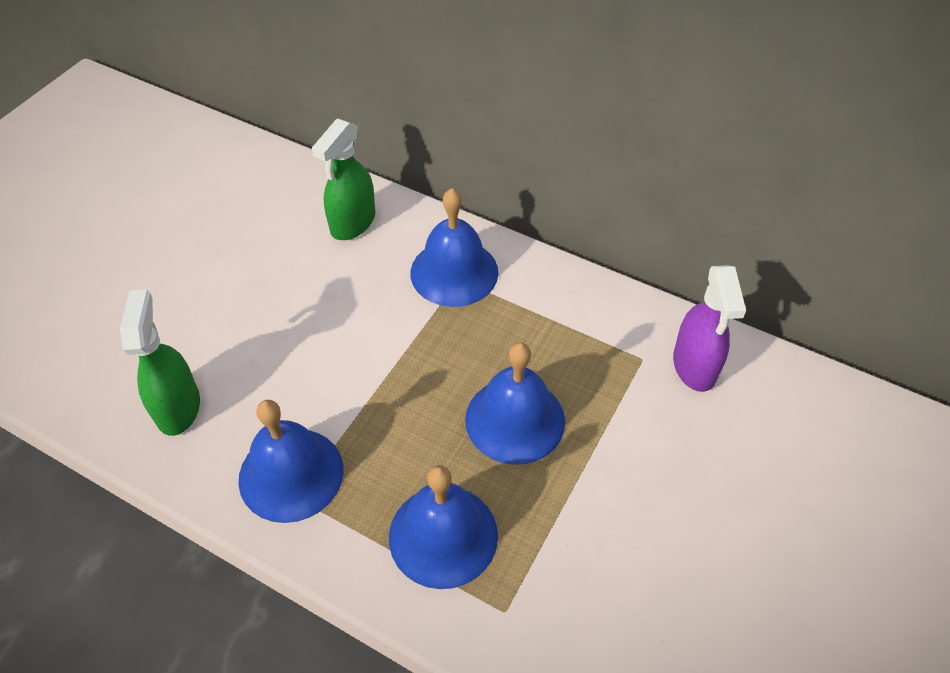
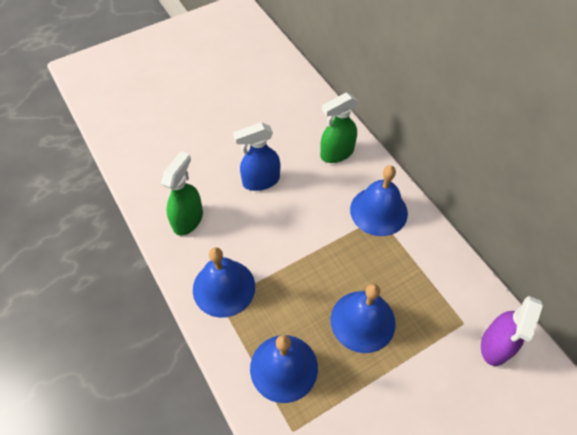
camera: 30 degrees right, 5 degrees up
(262, 305) = (260, 181): none -> blue spray bottle

